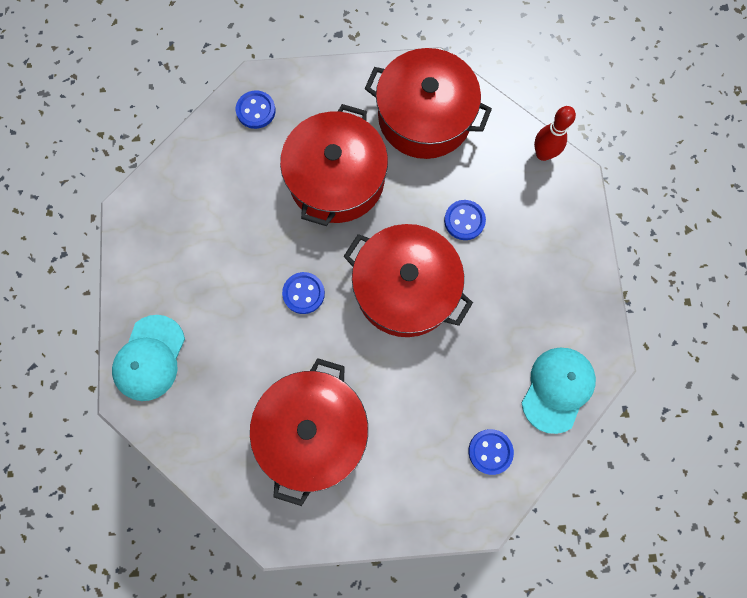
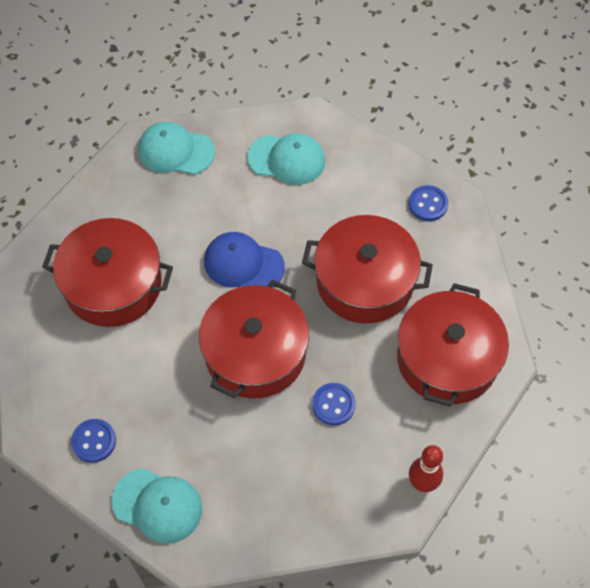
camera: 85 degrees right, 15 degrees down
(180, 240) = (287, 159): none -> turquoise cap
(303, 293) = (243, 264): blue button -> blue cap

